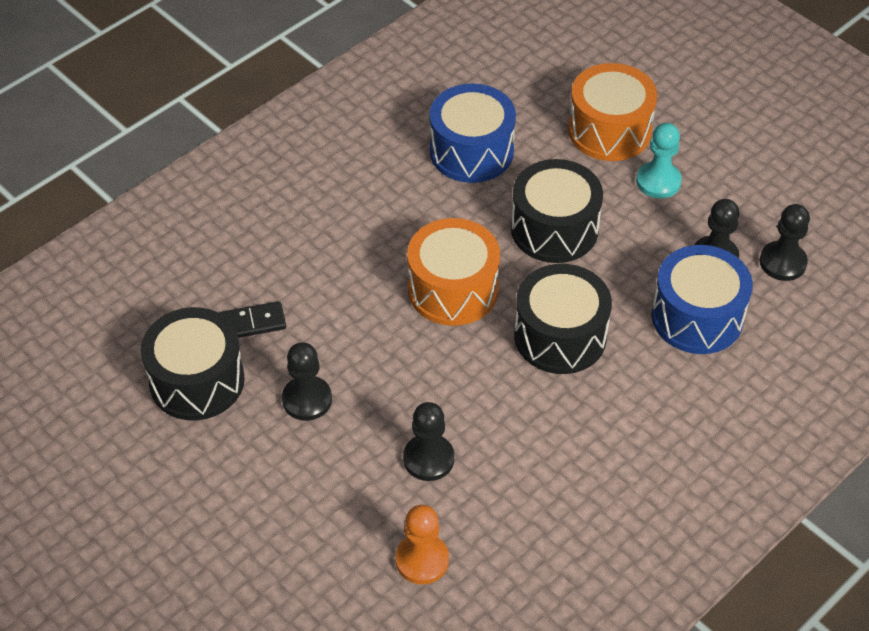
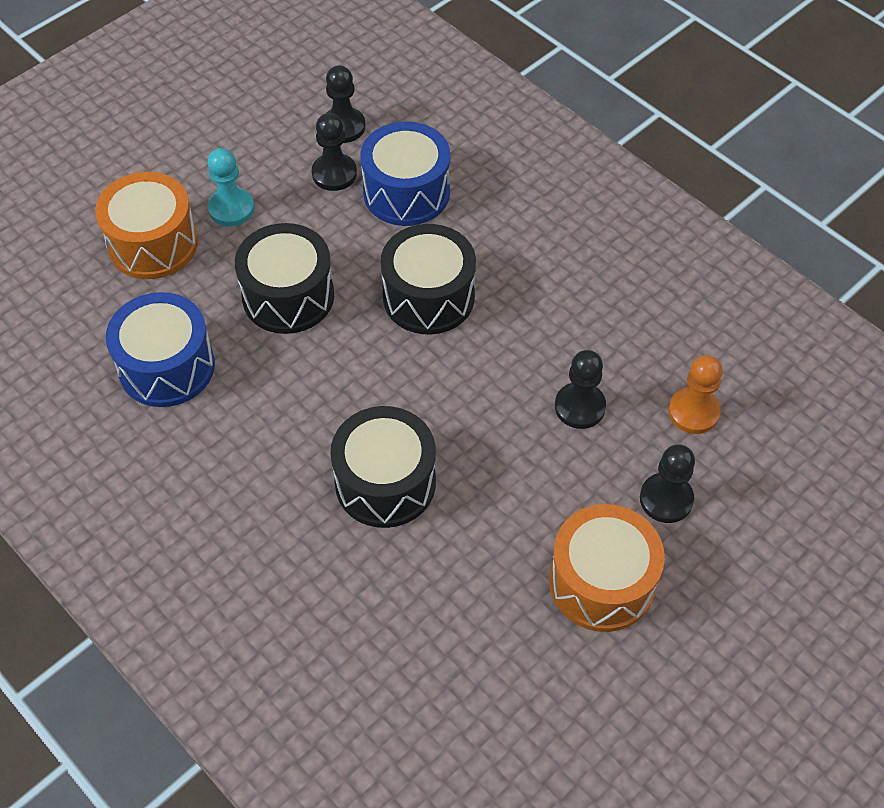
camera: 90 degrees left, 5 degrees up
(197, 381) = (490, 631): black drum -> black drum (385, 482)
(252, 323) = (407, 578): black domino -> none
(307, 400) = (512, 517): black pawn -> black pawn (666, 499)
(453, 289) = (366, 385): orange drum -> orange drum (601, 582)

